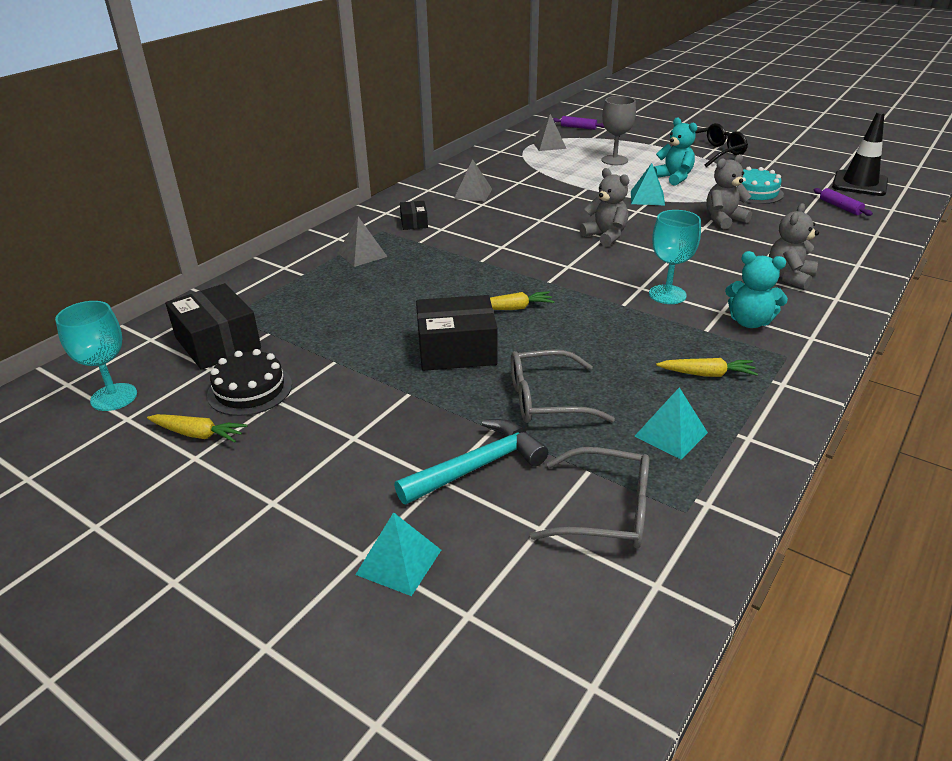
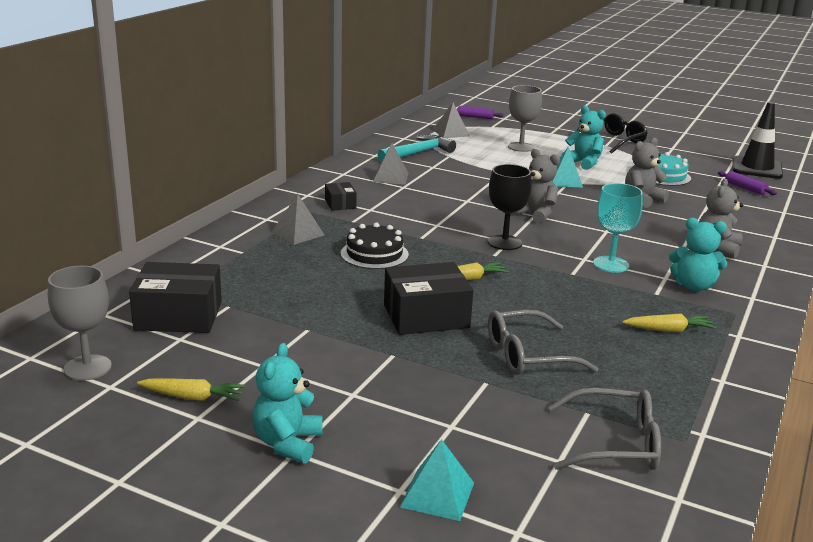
camera: 10 degrees left, 10 degrees down
(114, 397) = (87, 368): turquoise goblet -> grey goblet
(218, 343) = (178, 316): black box -> black box turned 45 degrees counterclockwise
(250, 390) = (230, 356): black cake -> black cake (374, 254)
(270, 491) = (287, 443): none -> turquoise teddy bear
(477, 466) = (483, 413): turquoise hammer -> turquoise hammer (418, 153)
(564, 267) = (504, 242): none -> black goblet
(670, 434) = (652, 380): turquoise pyramid -> none

